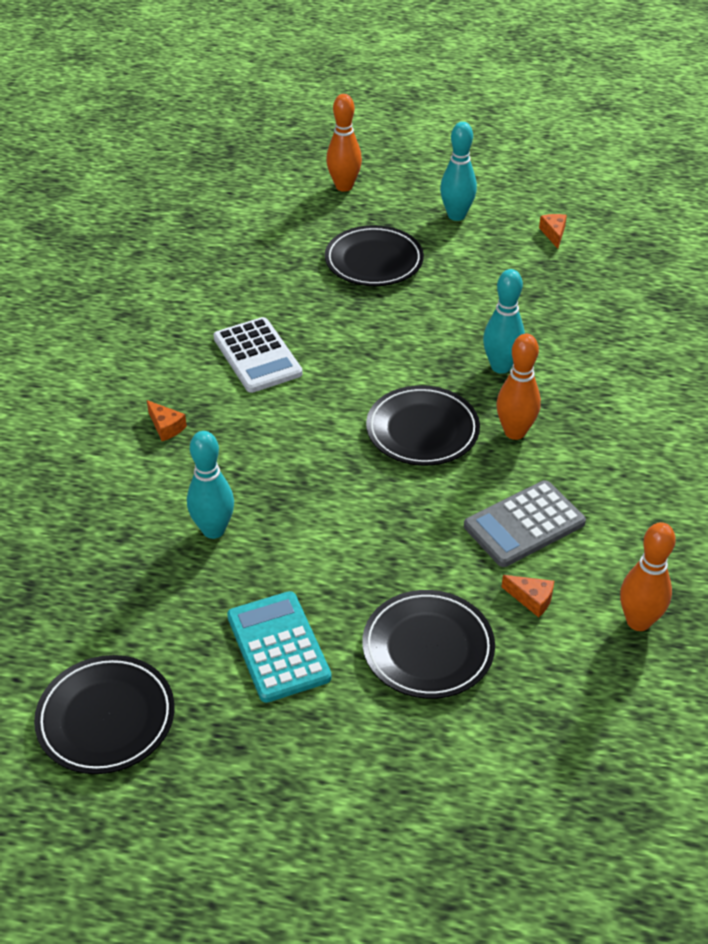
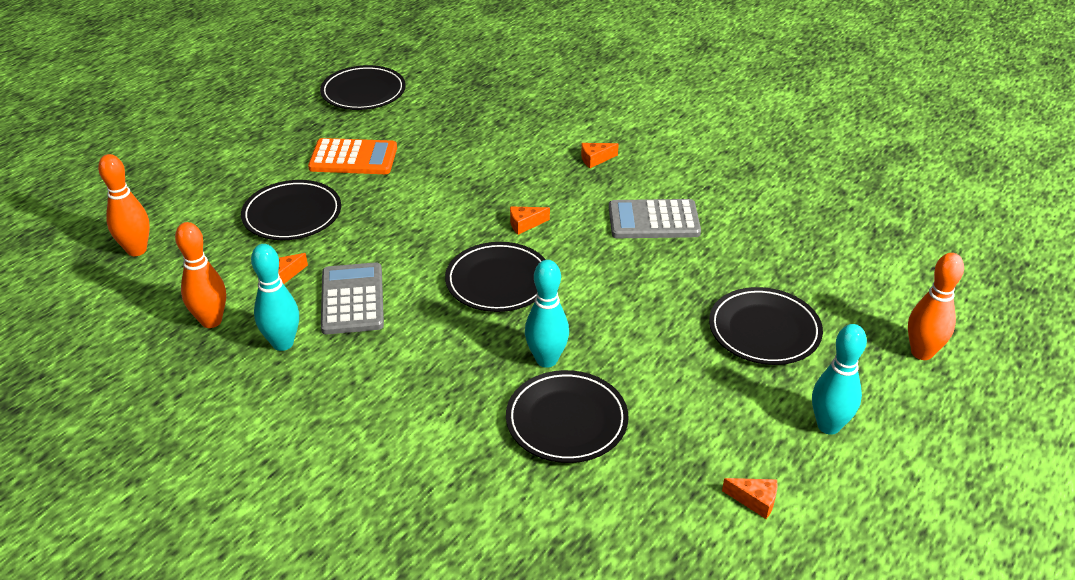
camera: 115 degrees right, 5 degrees down
(213, 530) = (474, 157): turquoise bowling pin -> turquoise bowling pin (283, 343)
(257, 356) = (653, 220): white calculator -> grey calculator
(278, 647) = (353, 158): turquoise calculator -> orange calculator
(320, 442) = (525, 224): none -> orange cheese
(515, 432) = (455, 335): orange bowling pin -> orange bowling pin (137, 250)
(557, 335) = (566, 421): none -> black plate

